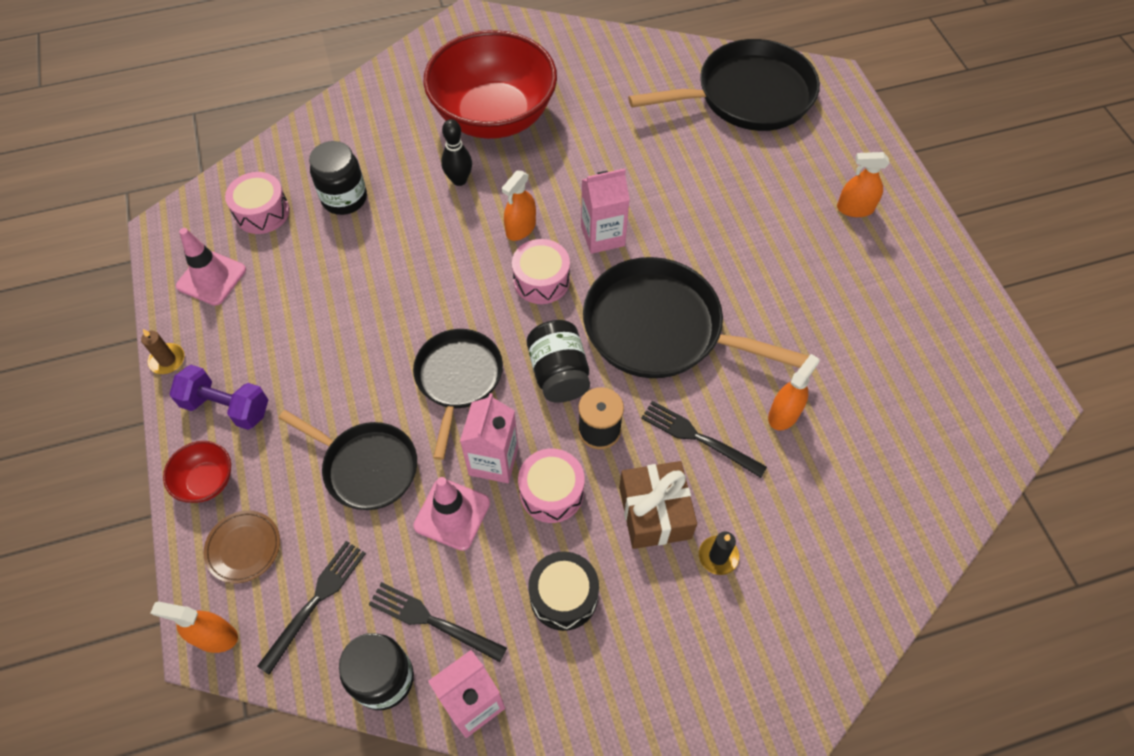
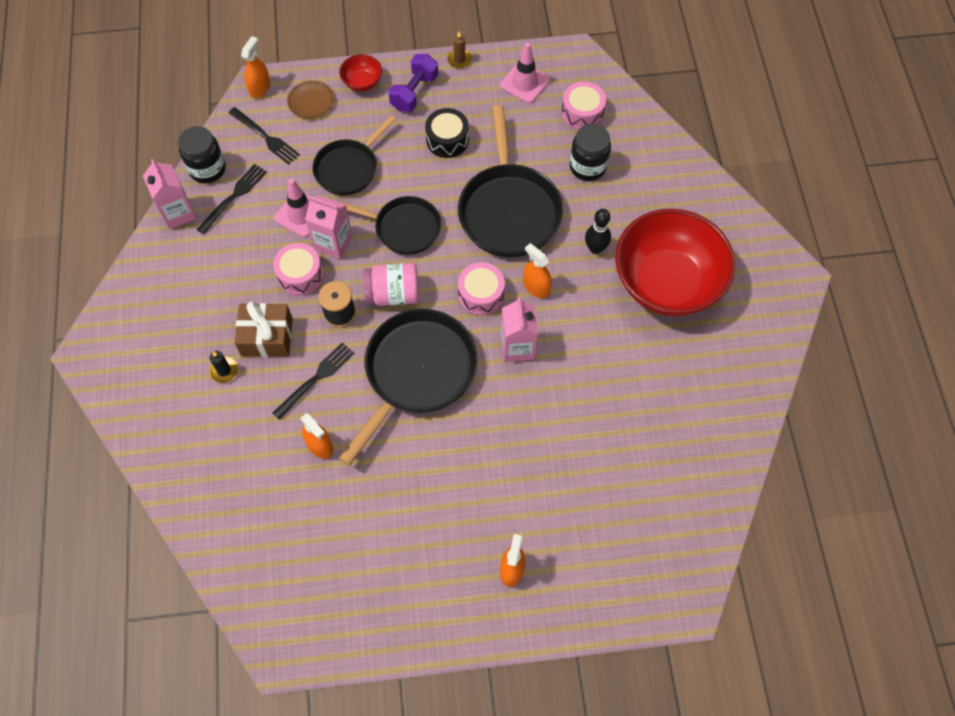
camera: 100 degrees right, 5 degrees up
(559, 373) = (393, 294): black jar -> pink jar
(563, 596) = (226, 271): black drum -> black drum (447, 140)
(748, 95) = (670, 510): black pan -> black pan (509, 210)

